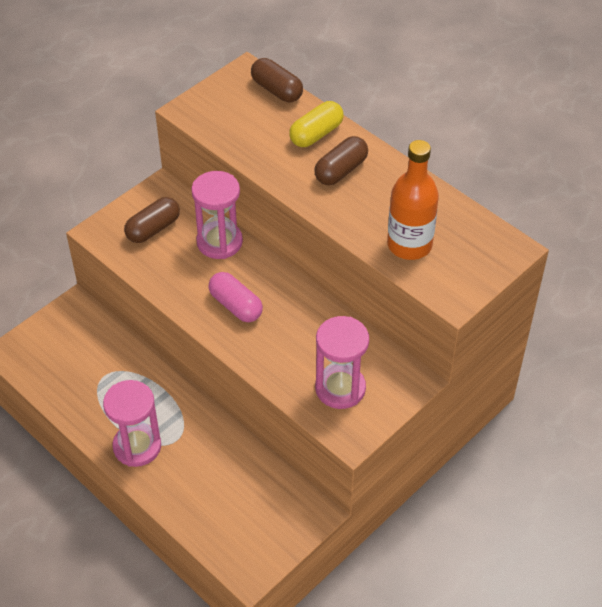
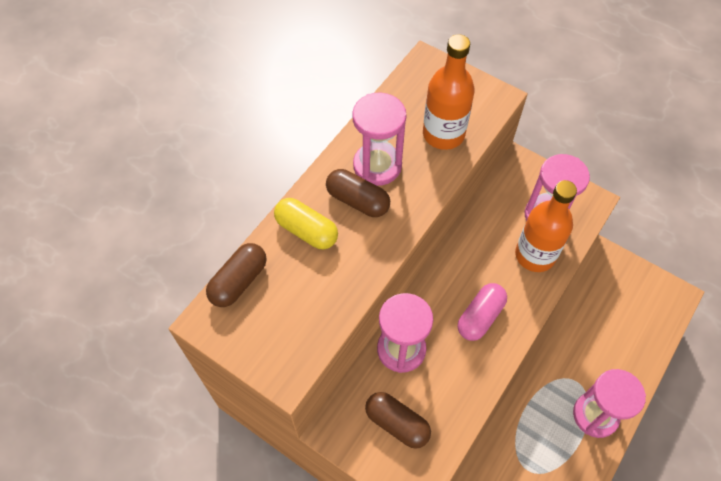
camera: 100 degrees left, 10 degrees up
(293, 366) = (535, 255): none -> orange bottle
(378, 189) = (377, 166): none -> pink hourglass

